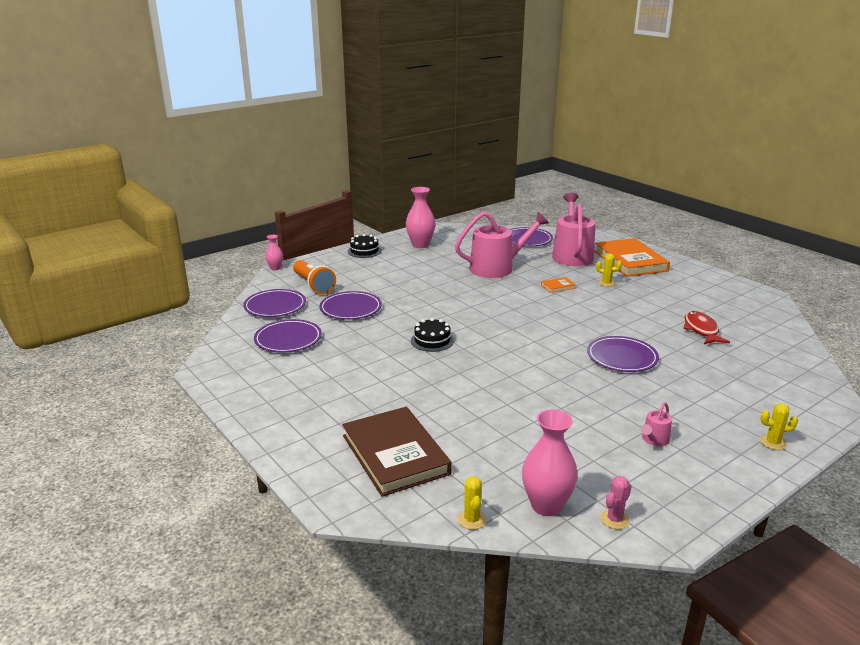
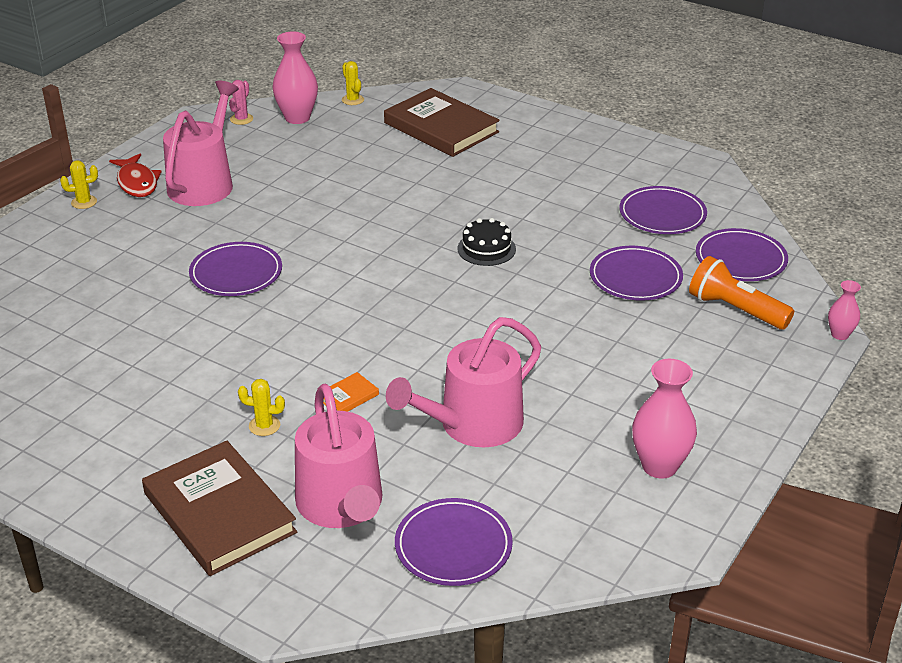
camera: 160 degrees right, 10 degrees up
(364, 251) = (746, 418): black cake -> none
(630, 261) = (219, 513): orange book -> brown book
(654, 439) = (204, 183): pink watering can -> pink watering can, size x2.37
(701, 330) = (118, 345): red fish -> red fish (137, 183)

